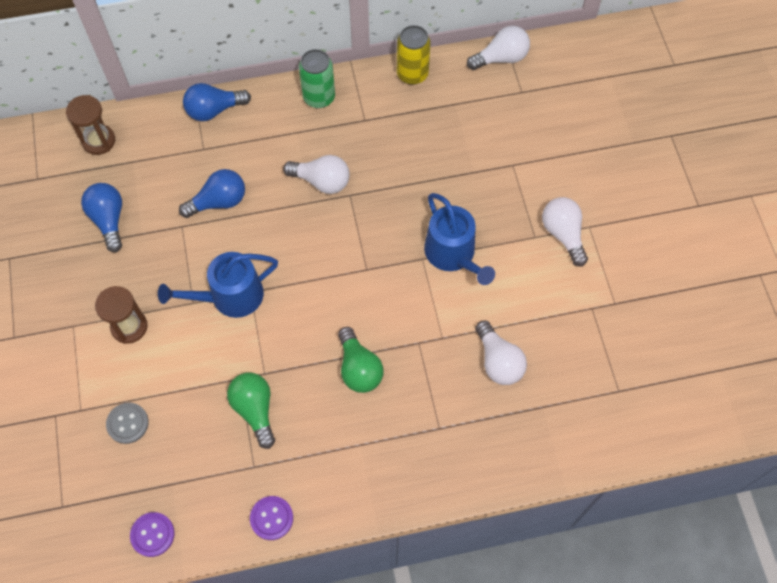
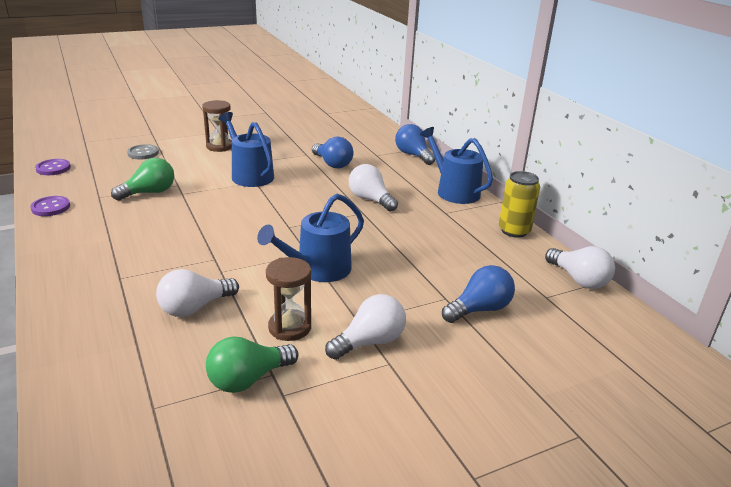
camera: 75 degrees right, 35 degrees down
(99, 141) = (364, 125): brown hourglass -> brown hourglass (289, 327)
(109, 220) = (303, 133): blue light bulb -> blue light bulb (479, 309)
(319, 97) = (454, 191): green can -> blue watering can
(321, 181) = (370, 199): white light bulb -> white light bulb turned 135 degrees clockwise
(359, 368) = (186, 231): green light bulb -> green light bulb (248, 379)

